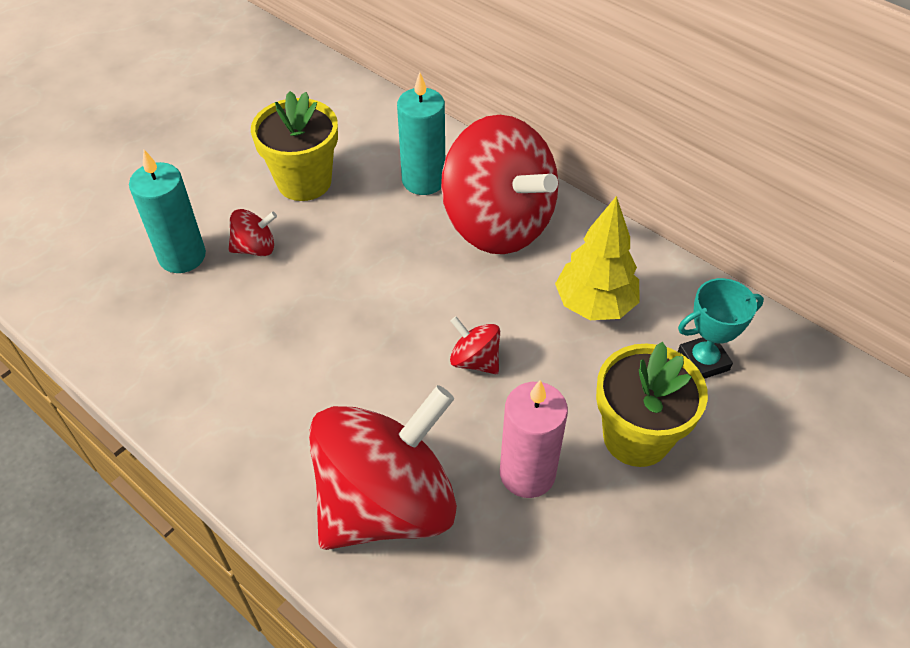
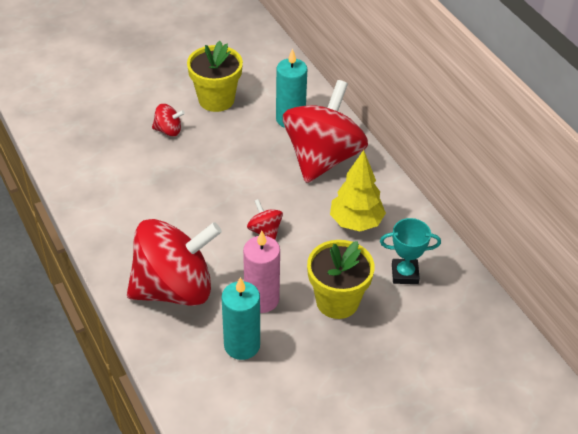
camera: 20 degrees right, 5 degrees down
(182, 256) = (124, 123): turquoise candle -> turquoise candle (242, 345)
(498, 223) = (323, 158): red spinning top -> red spinning top turned 135 degrees counterclockwise

